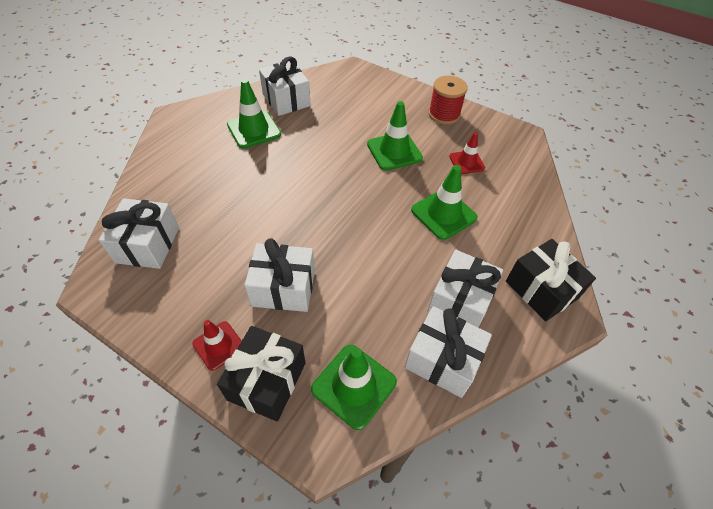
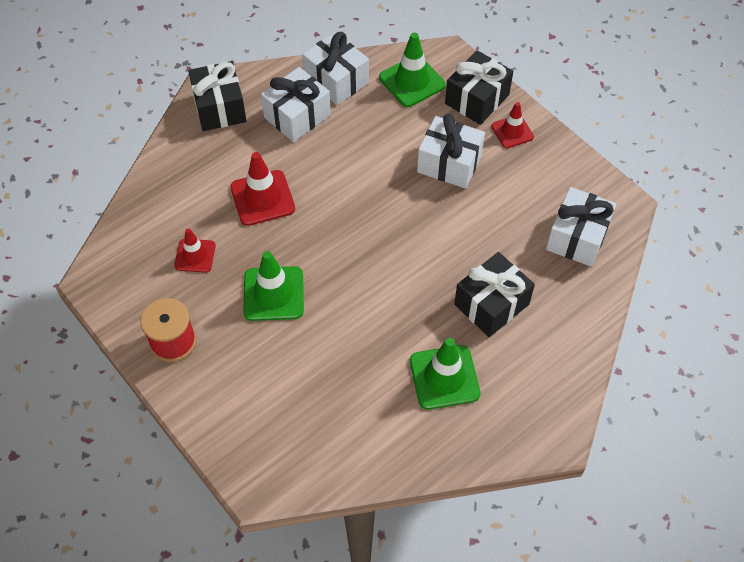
camera: 160 degrees left, 5 degrees up
(225, 177) = (491, 304): none -> black gift
(286, 100) = (386, 429): white gift -> none
(443, 214) = (262, 198): green traffic cone -> red traffic cone

